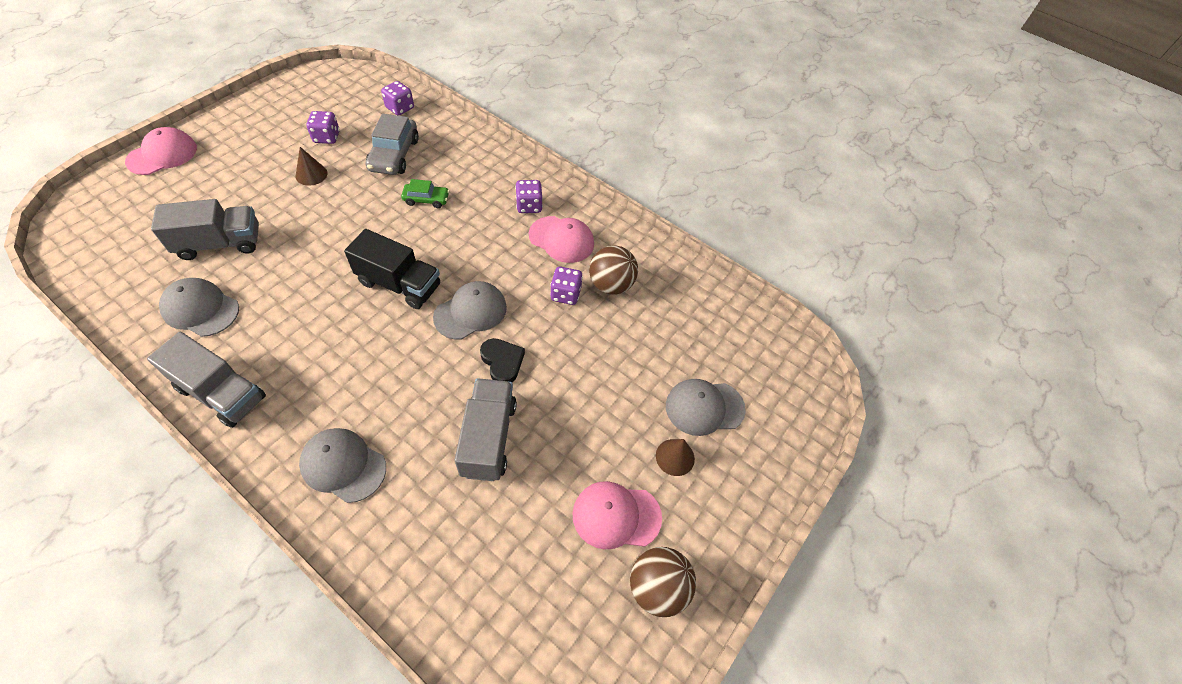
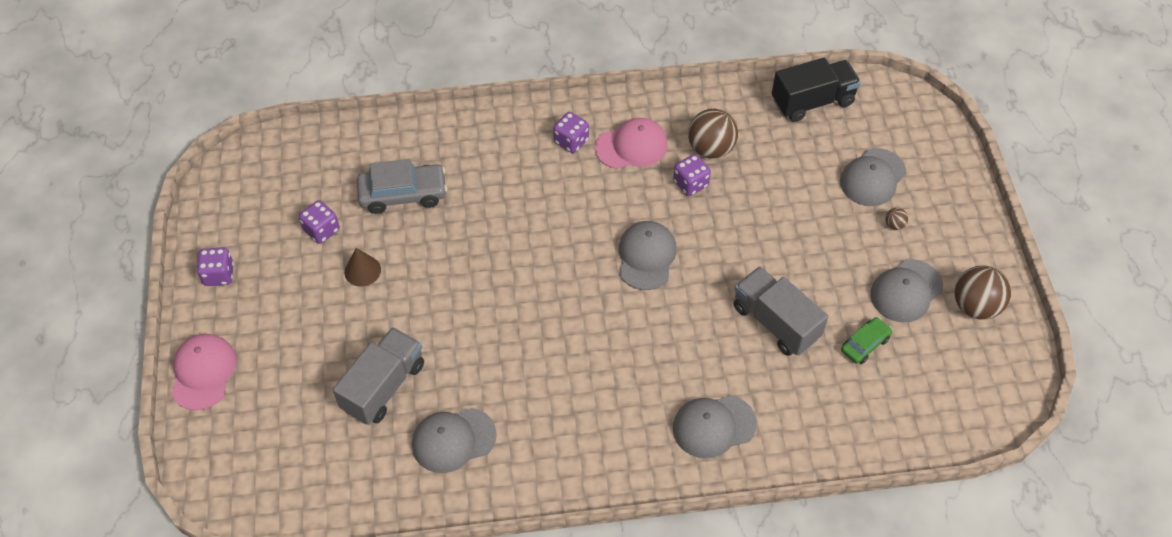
camera: 40 degrees left, 0 degrees up
(221, 393) = (565, 470): grey truck -> none
(394, 155) = (403, 194): grey car -> grey car turned 60 degrees counterclockwise
(399, 284) = (568, 285): black truck -> black truck (812, 102)
(400, 108) = (341, 151): purple dice -> purple dice (219, 275)
(426, 199) = (487, 206): green car -> green car (865, 344)
(502, 362) = (715, 269): black heart -> none
(616, 516) = (906, 291): pink cap -> grey cap
(675, 457) = (894, 225): brown cone -> brown ball

